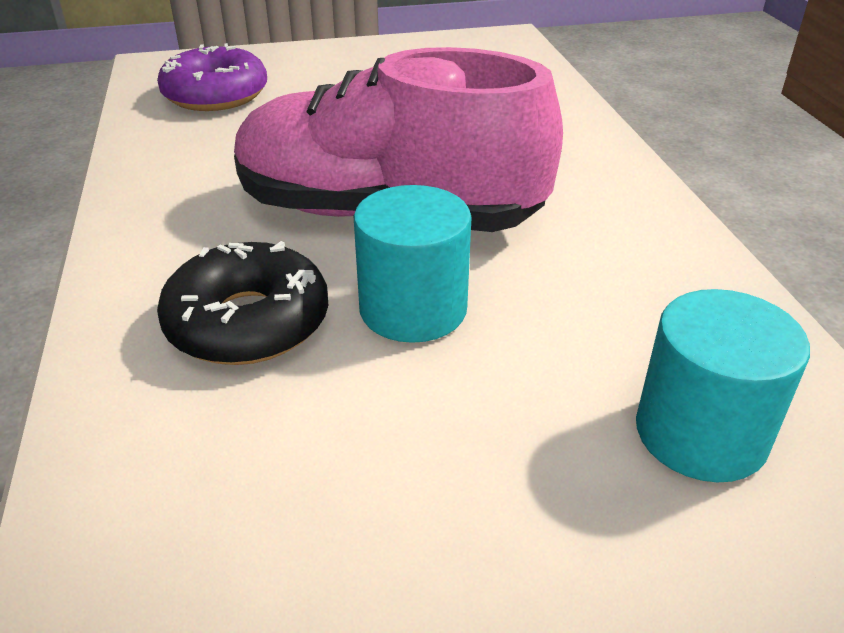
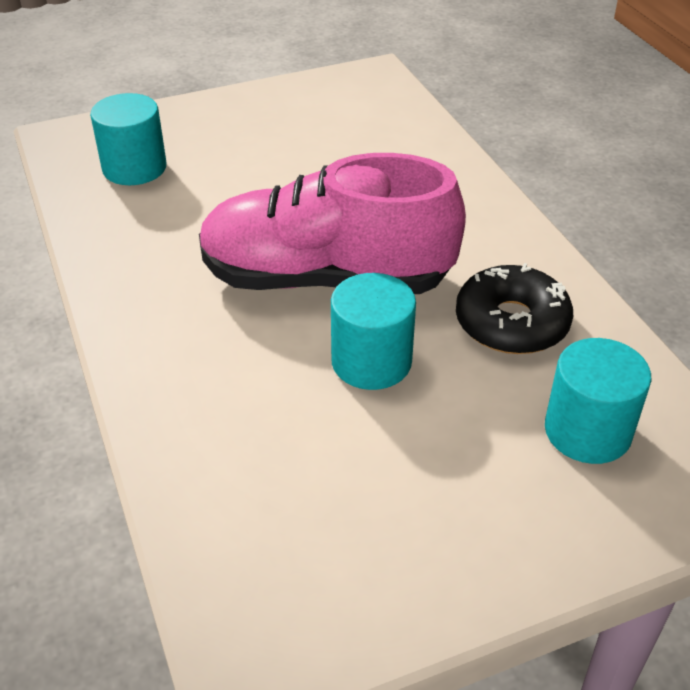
camera: 10 degrees left, 5 degrees up
(216, 95) = (134, 168): purple donut -> turquoise cylinder
(248, 322) = (253, 388): black donut -> black donut (511, 323)

